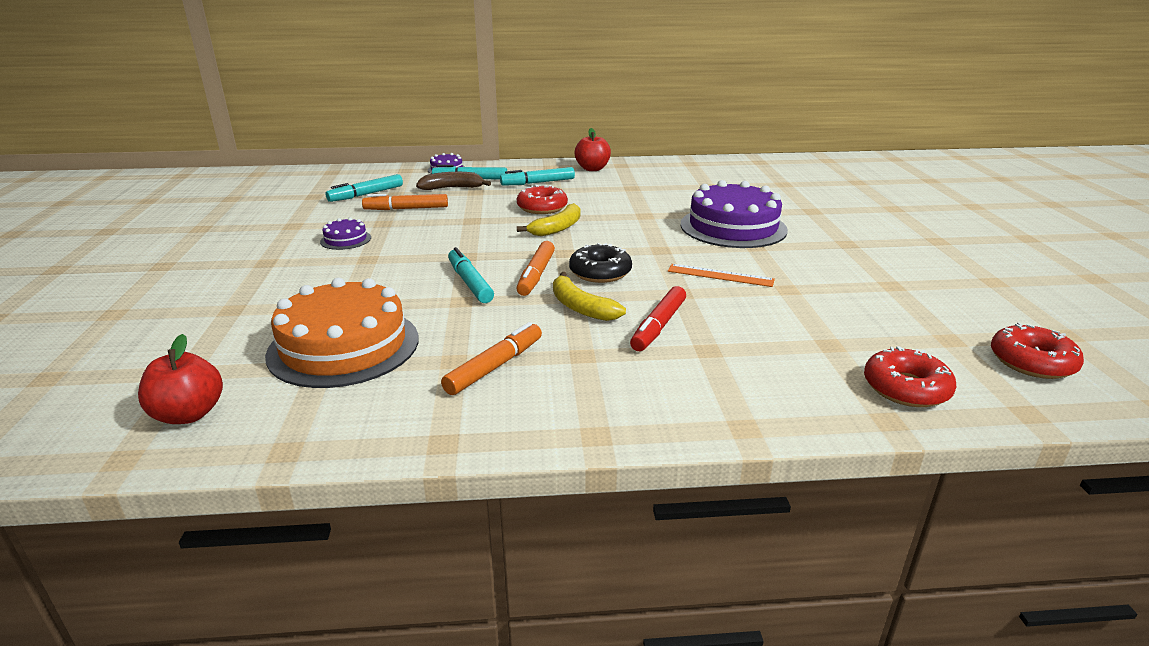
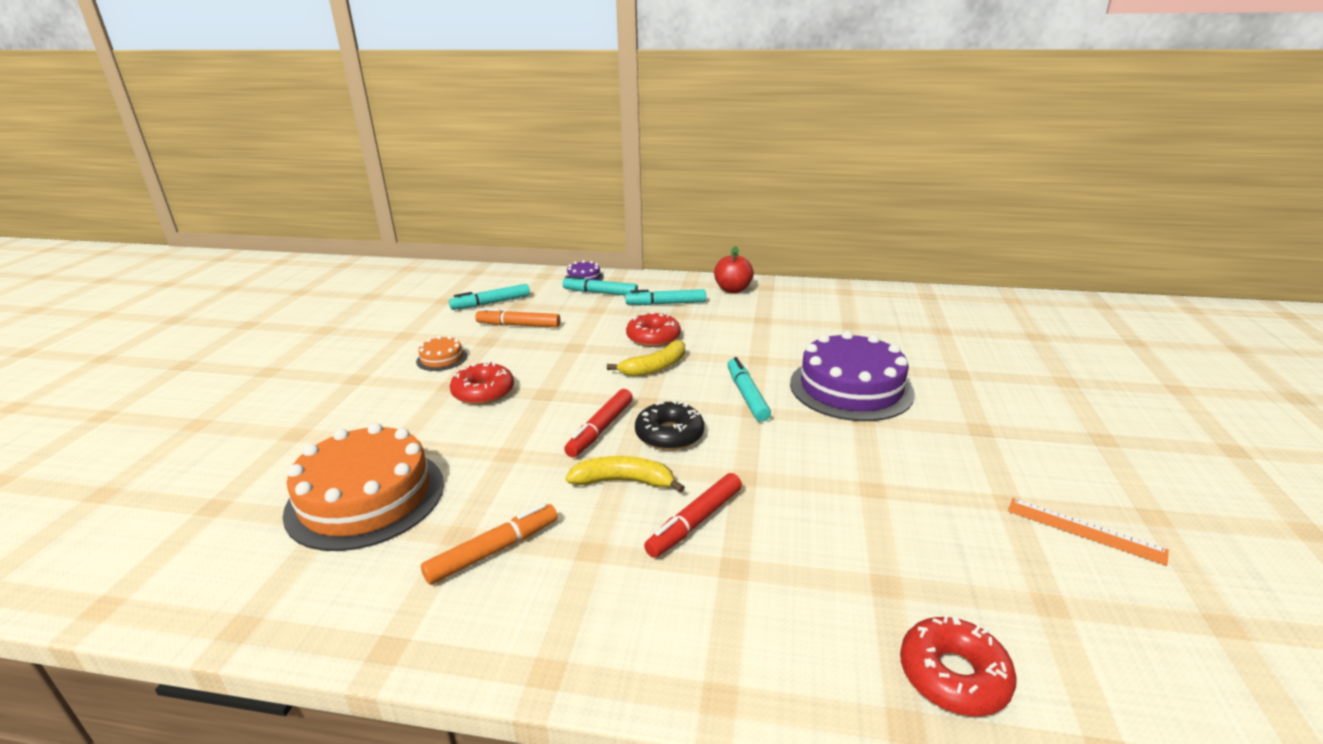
camera: 15 degrees right, 0 degrees up
(189, 414) = (186, 561): red apple -> none
(346, 239) = (442, 358): purple cake -> orange cake
(452, 188) = (577, 302): brown banana -> none
(470, 283) = (529, 430): turquoise marker -> turquoise marker (747, 395)
(536, 275) = (600, 429): orange marker -> red marker
(581, 307) = (624, 481): yellow banana -> yellow banana turned 120 degrees clockwise
(720, 275) = (802, 457): orange ruler -> orange ruler (1084, 530)
(1032, 362) = (1152, 664): red donut -> red donut (483, 392)

